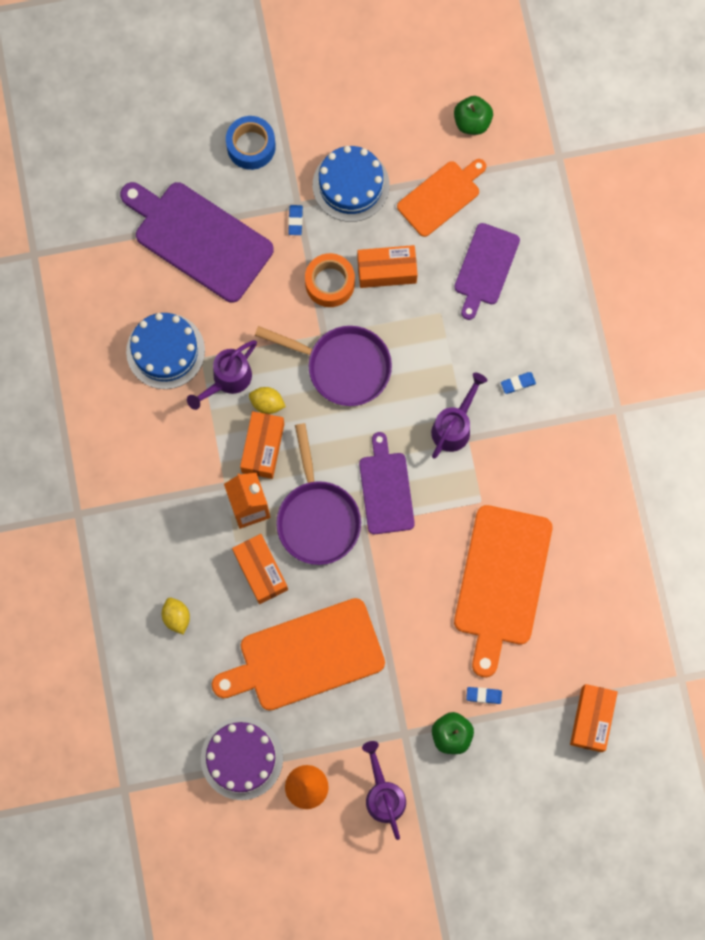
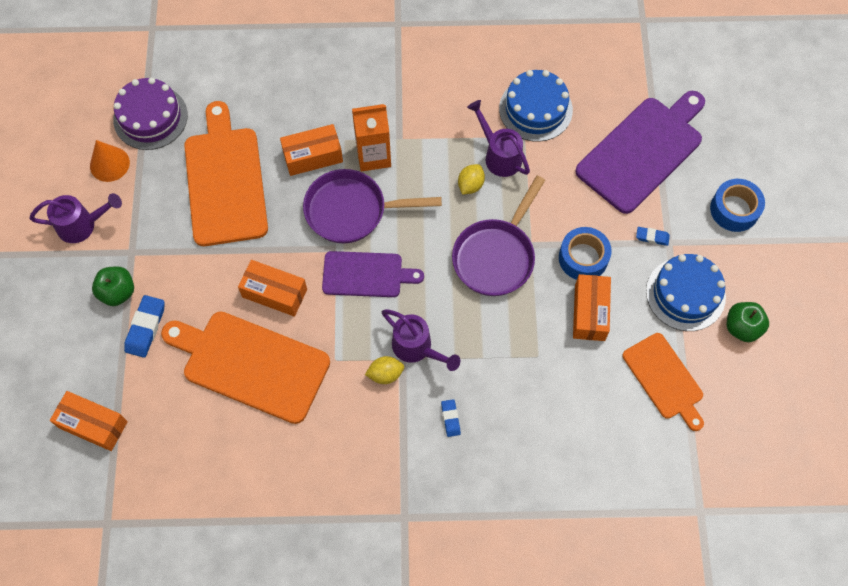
camera: 100 degrees right, 10 degrees down
(177, 617) = (288, 85): yellow lemon -> yellow lemon (385, 374)
(263, 448) = (428, 175): orange box -> orange box (274, 293)
(330, 283) = (583, 258): orange tape -> blue tape
(472, 122) = (746, 425): green apple -> green apple (742, 327)
(484, 695) = (146, 328): blue eraser -> blue eraser, size x1.73
(485, 267) = (581, 409): purple cutting board -> none

